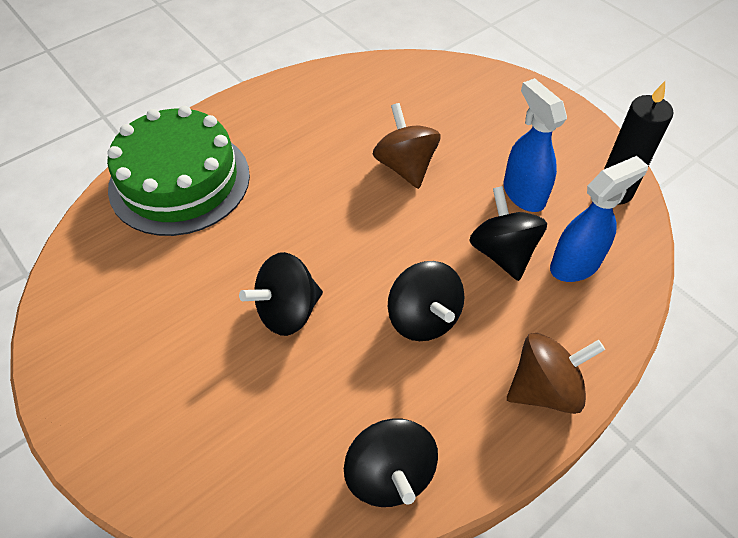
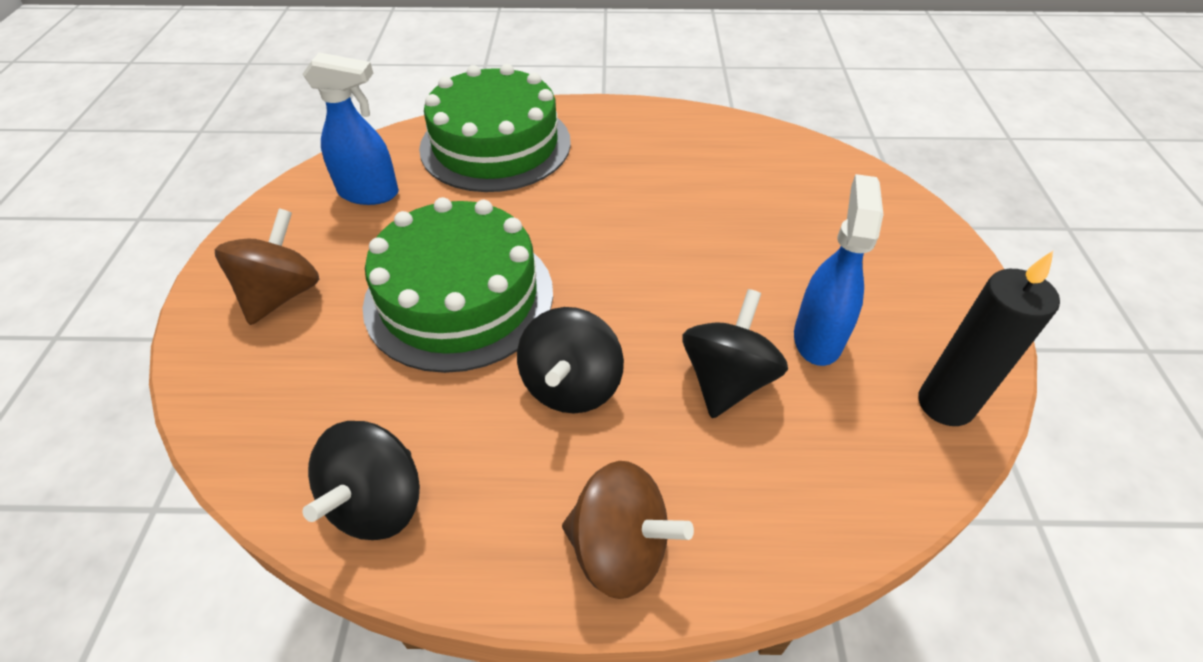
camera: 40 degrees right, 5 degrees down
(287, 311) = (459, 297): black spinning top -> green cake
(405, 166) = (711, 240): brown spinning top -> brown spinning top (282, 294)
(575, 265) = (803, 449): blue spray bottle -> blue spray bottle (370, 193)

